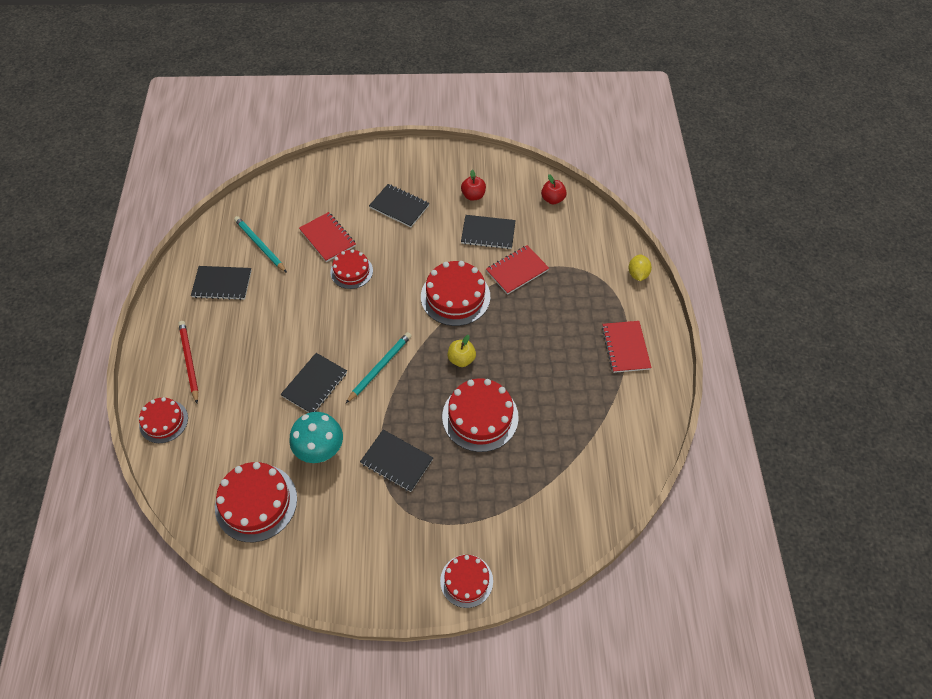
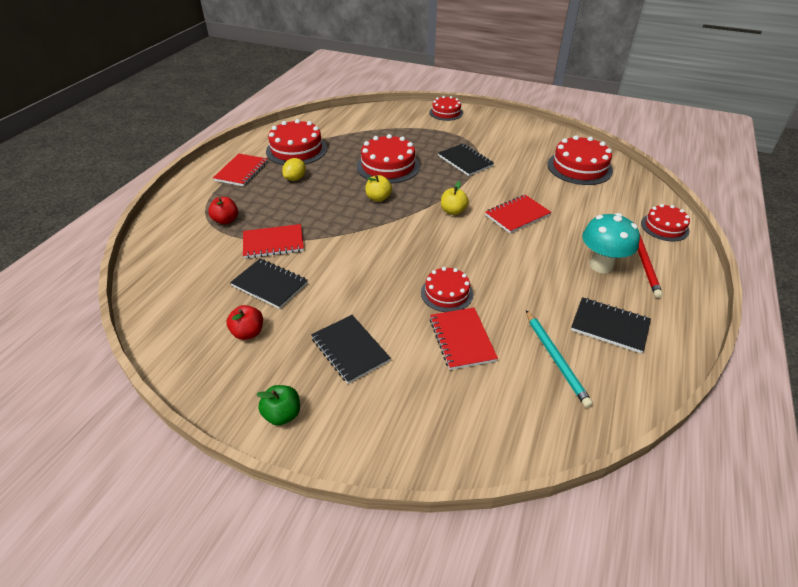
camera: 155 degrees left, 15 degrees down
(314, 384) = (517, 215): black notebook -> red notebook
(321, 452) = (523, 178): turquoise mushroom -> turquoise mushroom (601, 265)
(380, 367) = (453, 211): turquoise pencil -> yellow apple
(415, 160) = (282, 414): none -> green apple
(455, 296) = (350, 240): red cake -> red cake (296, 150)
(552, 199) = (164, 297): red apple -> red apple (226, 220)
(637, 274) = (170, 209): yellow lemon -> yellow lemon (295, 178)

